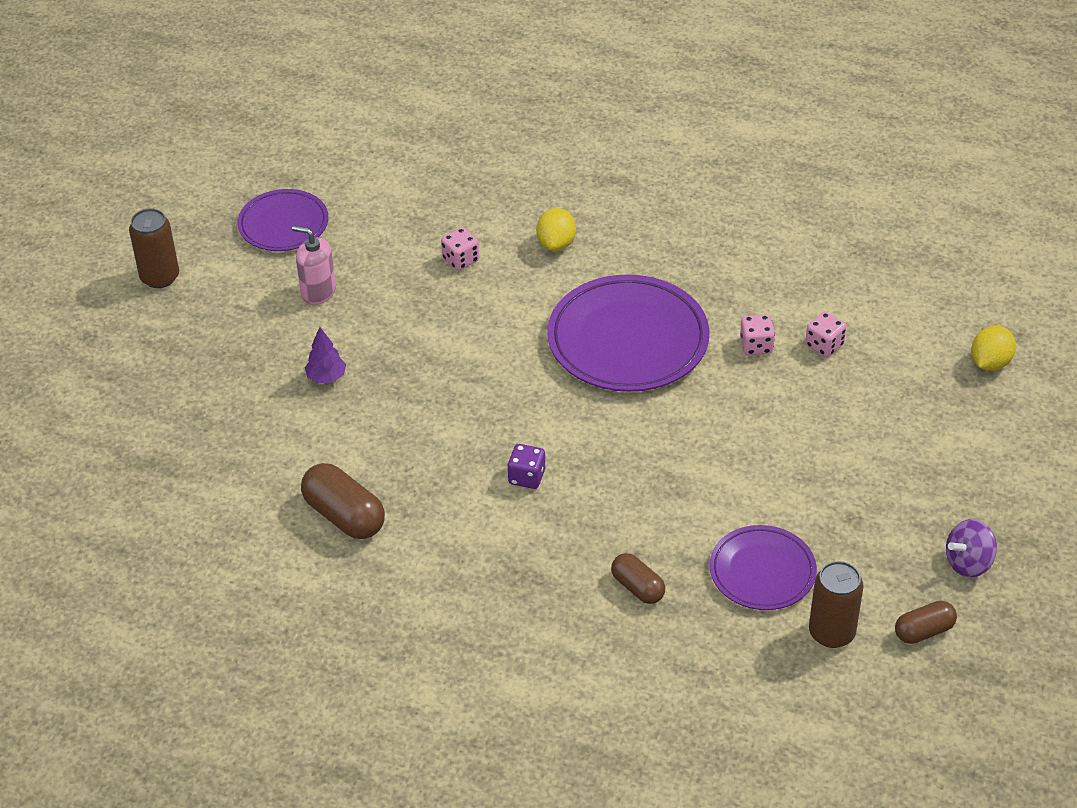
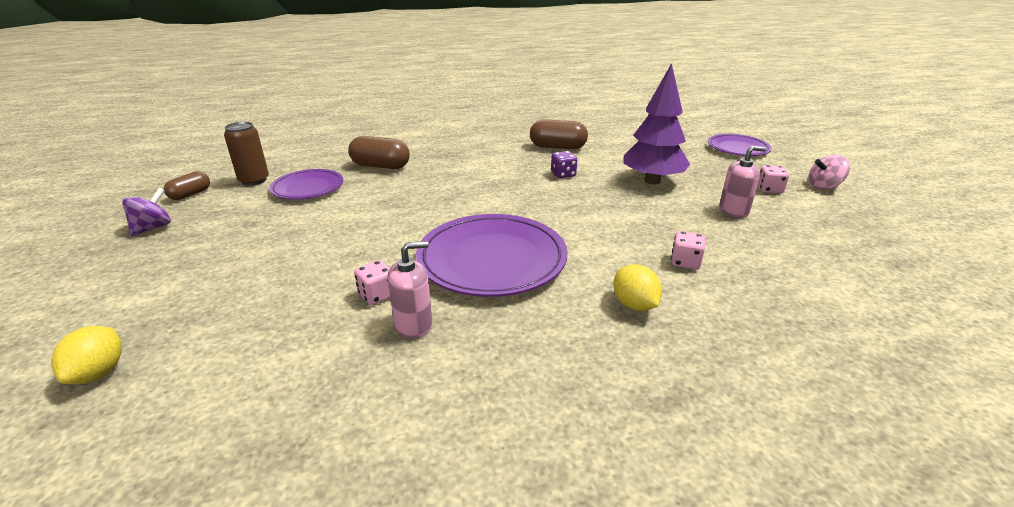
camera: 145 degrees right, 15 degrees down
(160, 277) = (823, 186): brown can -> pink spinning top
(283, 224) = (832, 235): purple plate -> purple plate (737, 148)
(326, 377) = (652, 181): purple tree -> purple tree, size x2.24
(526, 477) = (484, 181): purple dice -> purple dice (563, 174)
(637, 587) = (381, 166): brown capsule -> brown capsule, size x1.61
(742, 303) = (413, 325): none -> pink soap dispenser
(824, 345) = (308, 319): pink dice -> pink dice (769, 189)

